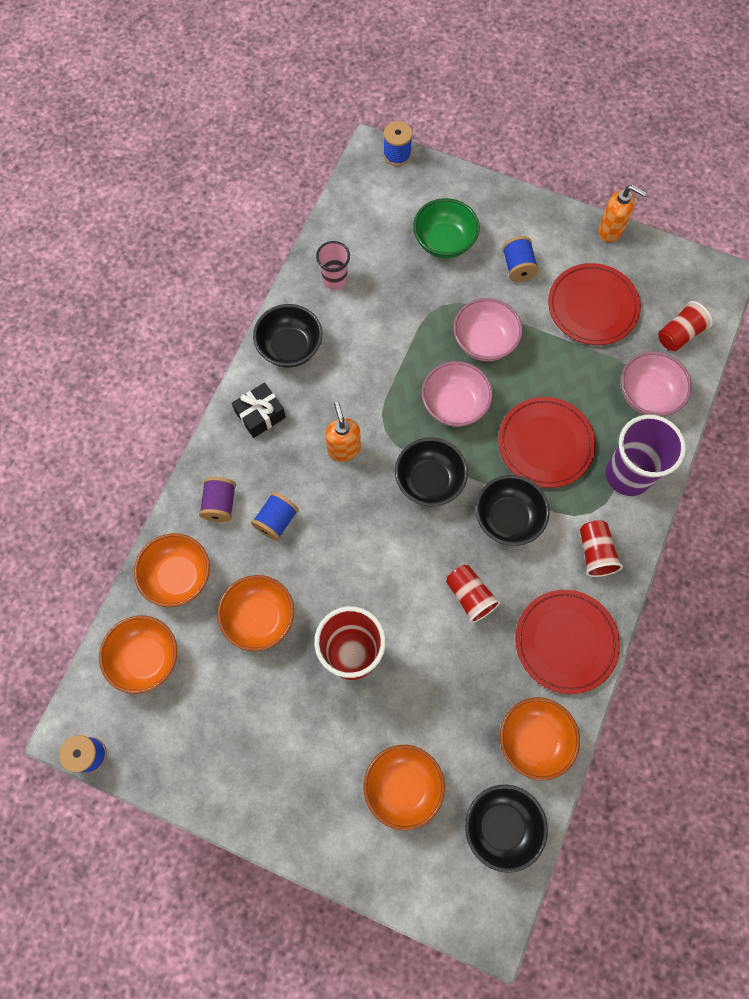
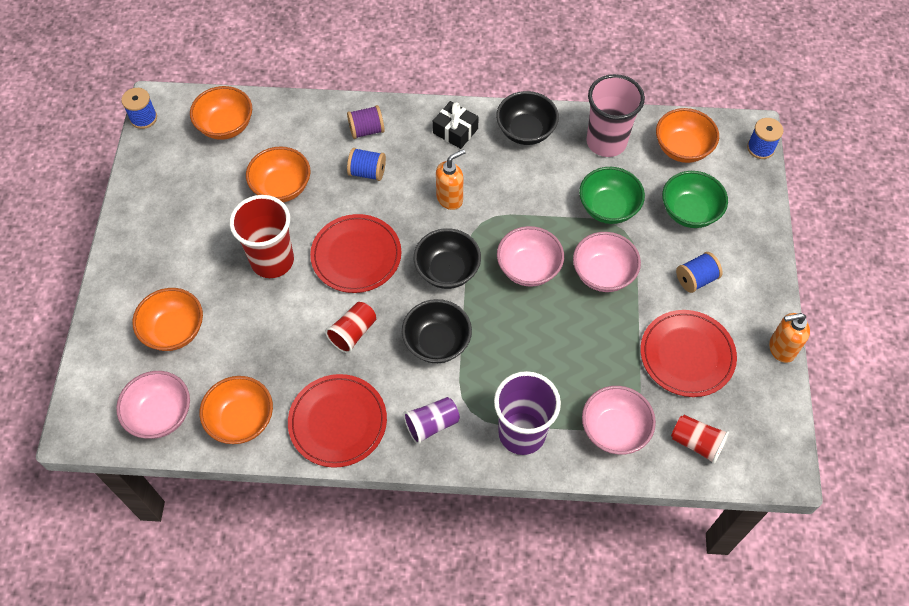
camera: 70 degrees right, 10 degrees down
(178, 576) = (297, 124): orange bowl -> orange bowl (682, 148)
(335, 280) = (606, 142): pink cup -> pink cup, size x1.74
(412, 308) = (608, 208): none -> green bowl
(501, 826) = (160, 415): black bowl -> pink bowl
(545, 444) = (523, 353): red plate -> red plate (356, 256)
(595, 553) = (431, 424): red cup -> purple cup
(610, 231) = (781, 349): orange soap dispenser -> orange soap dispenser turned 75 degrees clockwise

